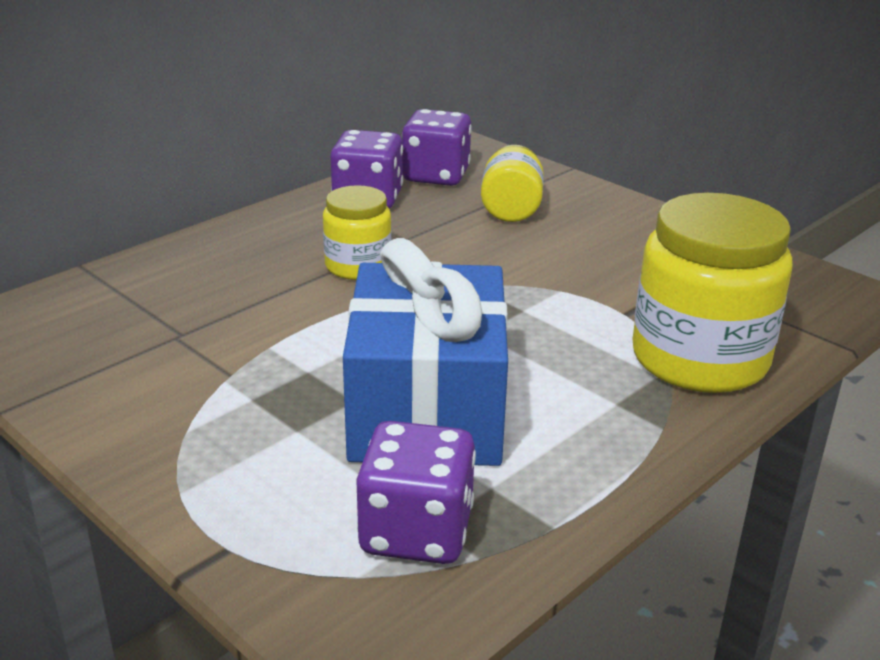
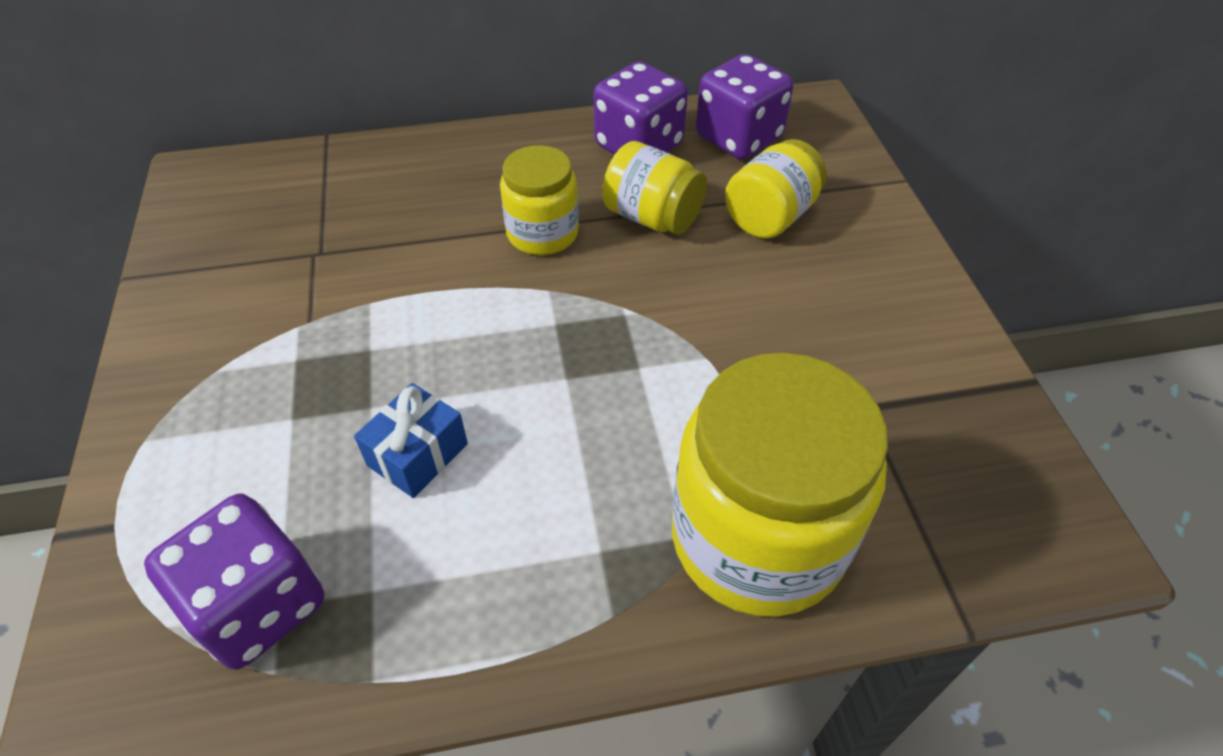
camera: 35 degrees right, 20 degrees up
(426, 410) = (417, 454): blue gift -> blue gift, size x0.41
(430, 233) = (652, 217): none -> yellow jar

